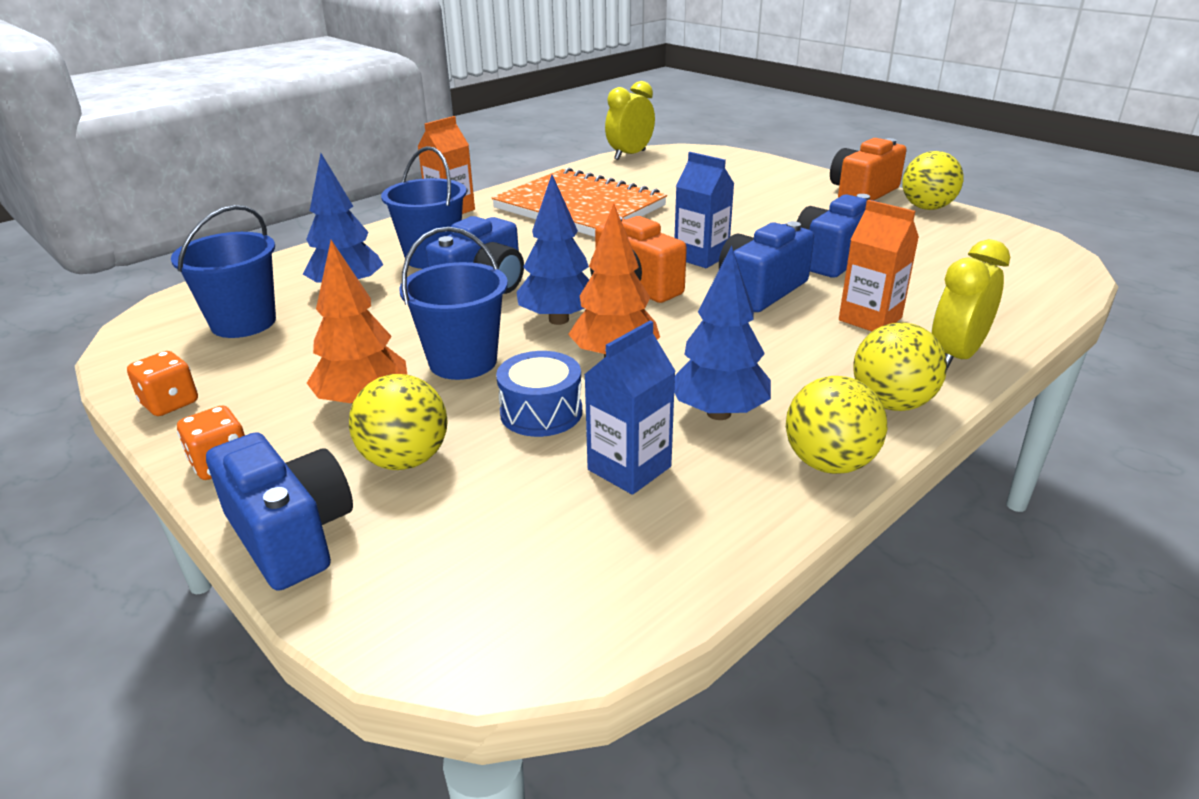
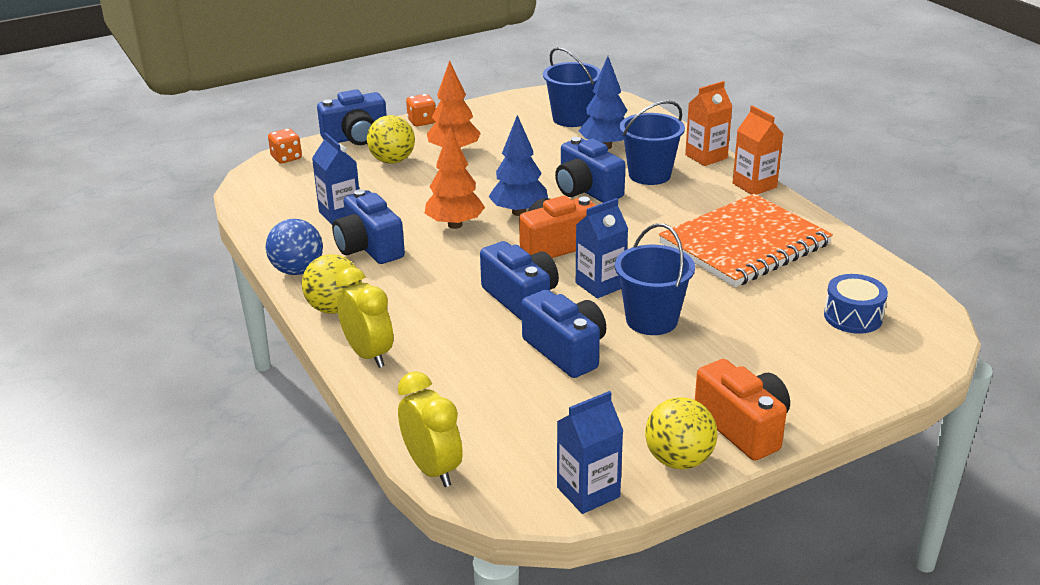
camera: 105 degrees right, 0 degrees up
(170, 403) = (487, 107): orange dice -> orange dice (286, 158)
(463, 362) = (481, 178): blue bucket -> blue bucket (651, 320)
(541, 412) = (409, 196): blue drum -> blue drum (853, 317)
(630, 155) = (919, 295): yellow clock -> yellow clock (432, 469)
(719, 413) = (369, 248): blue tree -> blue camera
(829, 463) = (297, 270): yellow ball -> blue ball
(870, 319) = (445, 335): orange carton -> orange carton (706, 156)
(1005, 230) = (588, 492): none -> blue carton

